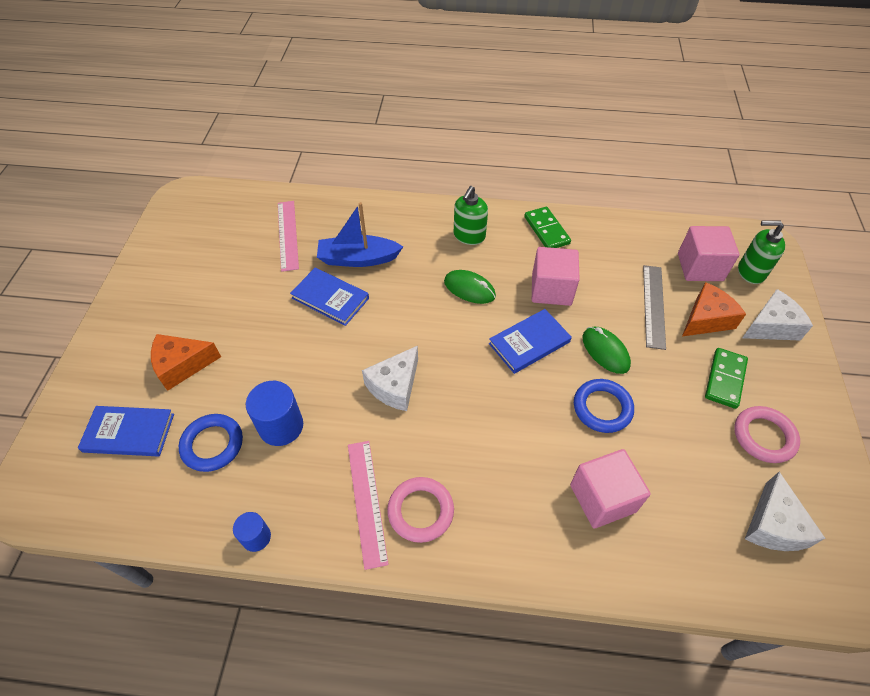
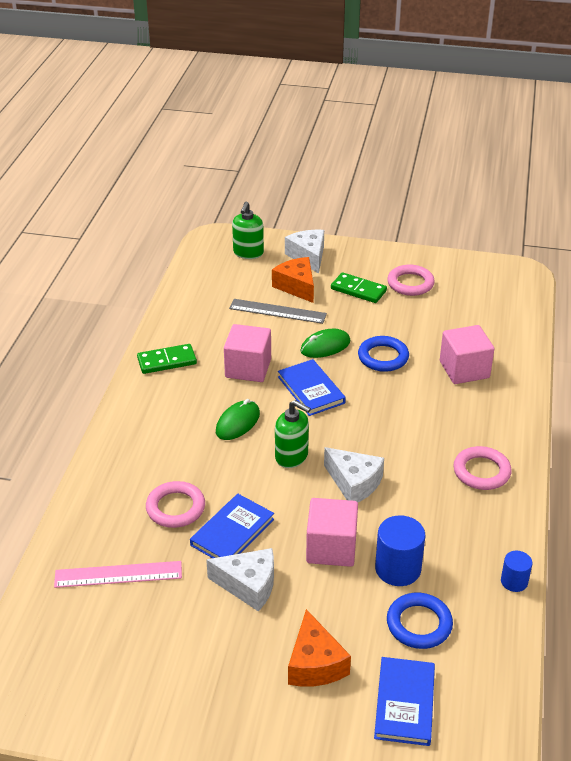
camera: 85 degrees left, 15 degrees down
(358, 259) = (175, 508): blue boat -> pink ring
(367, 501) = (475, 505): pink ruler -> none
(469, 236) = (161, 417): green soap dispenser -> green soap dispenser (292, 456)
(700, 267) = (237, 278): pink cube -> pink cube (331, 548)
(773, 525) = (480, 296): white cheese -> white cheese (249, 585)

